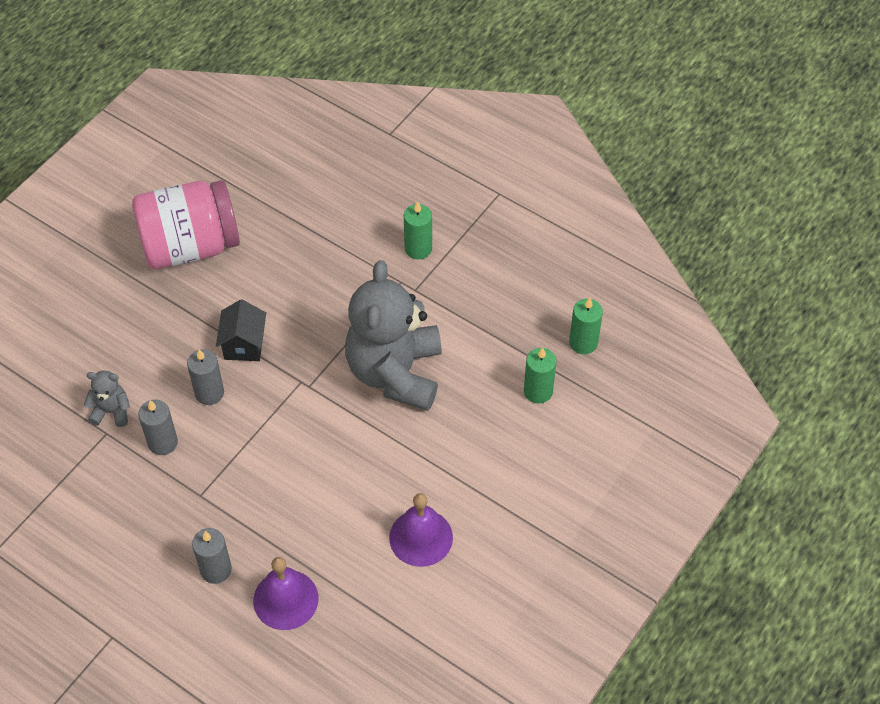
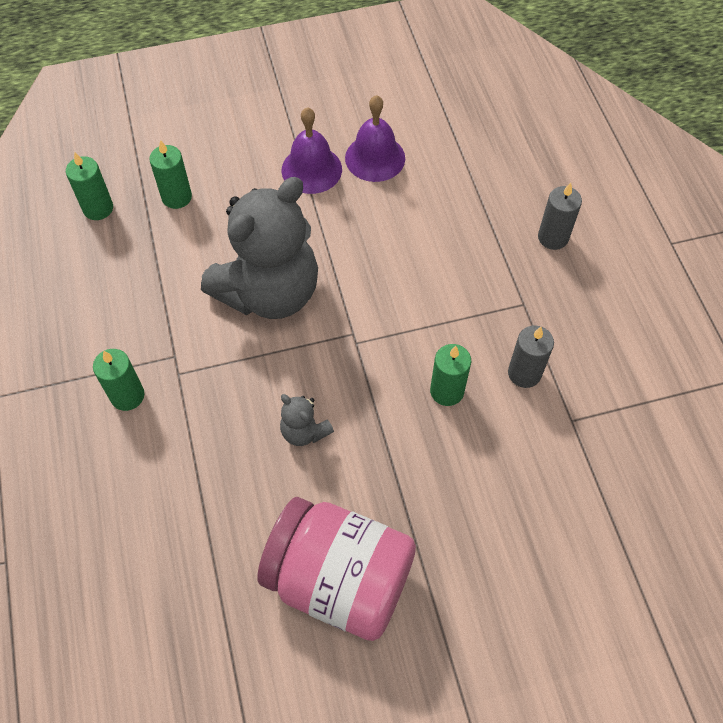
camera: 140 degrees left, 5 degrees up
(111, 411) = (553, 439): grey teddy bear -> grey teddy bear (304, 431)
(209, 393) = (447, 391): grey candle -> green candle
(244, 344) = (376, 417): black house -> none
(285, 599) = (513, 182): purple bell -> purple bell (311, 169)

